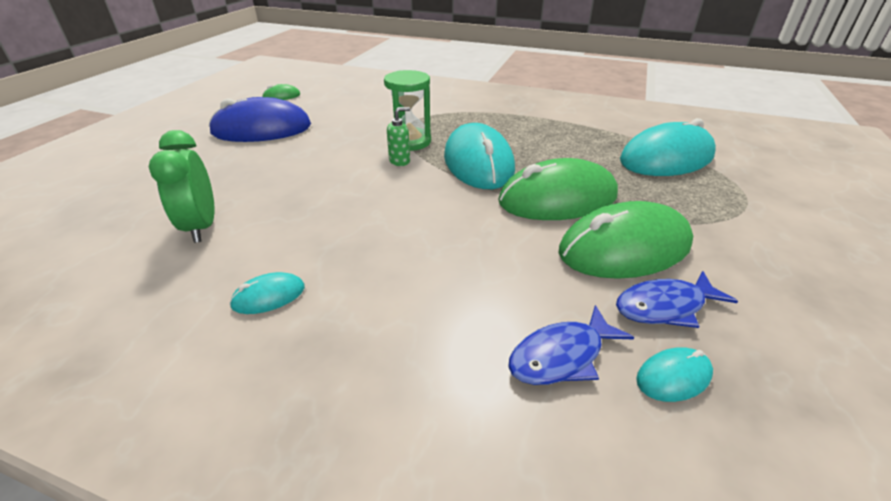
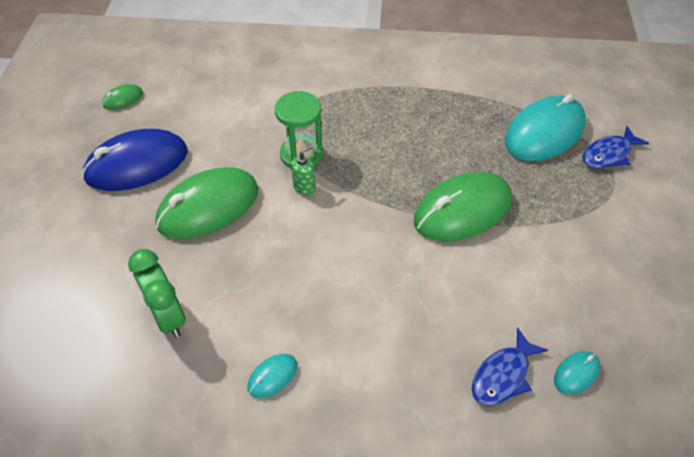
camera: 15 degrees left, 15 degrees up
(478, 163) = (379, 174): turquoise mouse -> none
(624, 248) = (527, 259): green mouse -> green mouse (208, 207)
(665, 306) = (564, 313): blue fish -> blue fish (608, 154)

